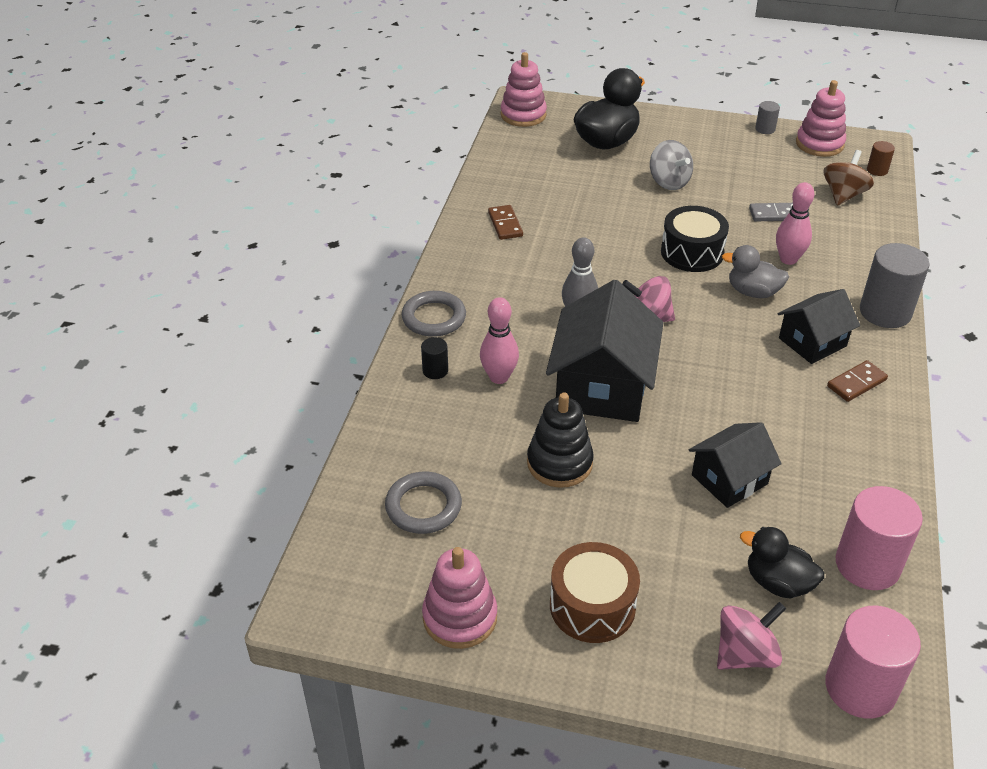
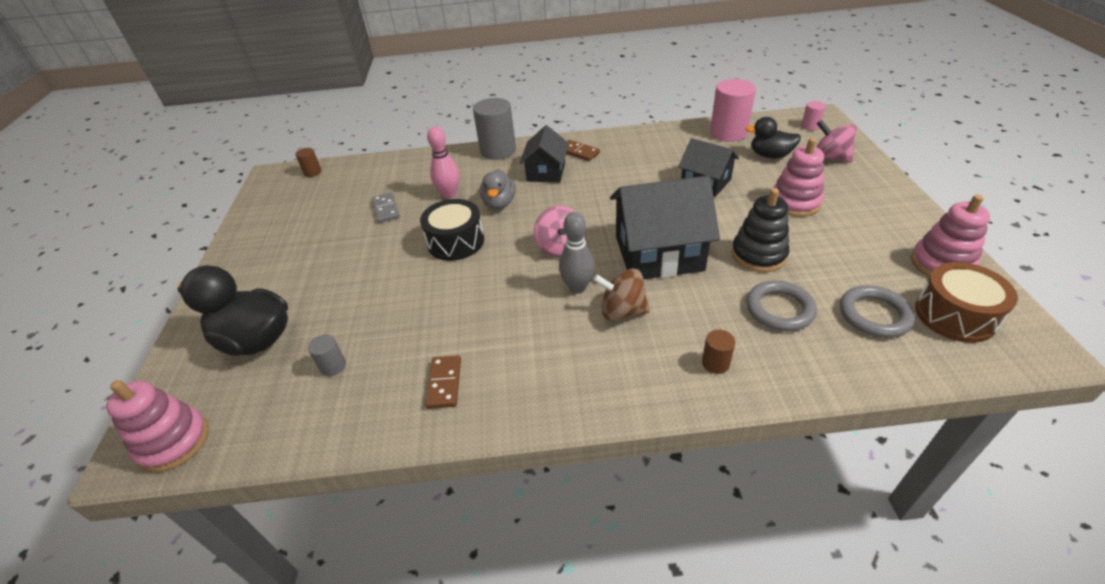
camera: 105 degrees left, 0 degrees up
(434, 318) = (638, 392): grey ring -> grey ring (779, 309)
(435, 370) = (715, 363): black cylinder -> brown cylinder
(499, 377) = (691, 315): pink bowling pin -> none
(505, 224) = (444, 383): brown domino -> brown domino turned 60 degrees counterclockwise
(592, 606) = (862, 212): brown drum -> brown drum (955, 315)
(669, 182) = (340, 276): grey spinning top -> none
(765, 129) = (239, 235): grey cylinder -> grey cylinder (333, 366)
(777, 583) = (770, 155): black duck -> black duck turned 90 degrees clockwise
(812, 342) = (546, 172): black house -> black house turned 60 degrees clockwise
(819, 144) = (269, 202): pink stacking toy -> pink stacking toy (794, 202)
(843, 195) = (351, 182): brown spinning top -> brown spinning top (622, 311)
(860, 688) = (810, 126): pink cylinder -> pink cylinder, size x0.48

